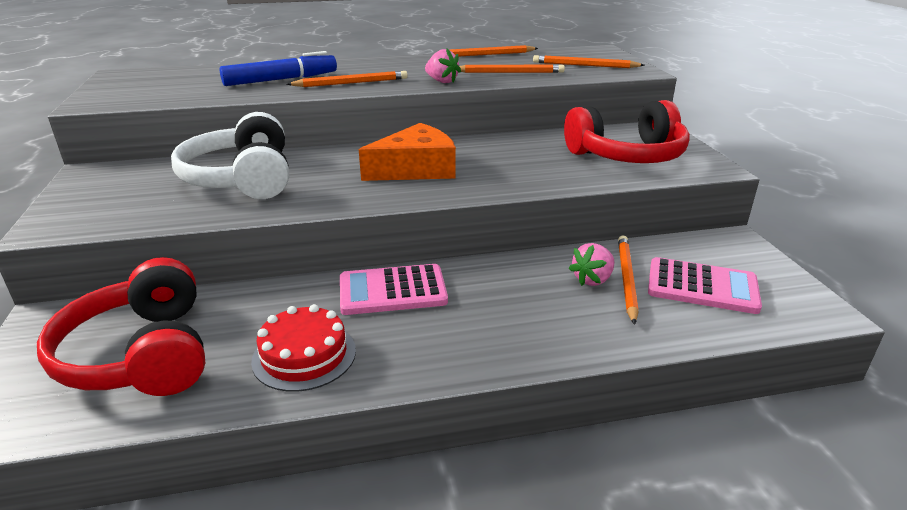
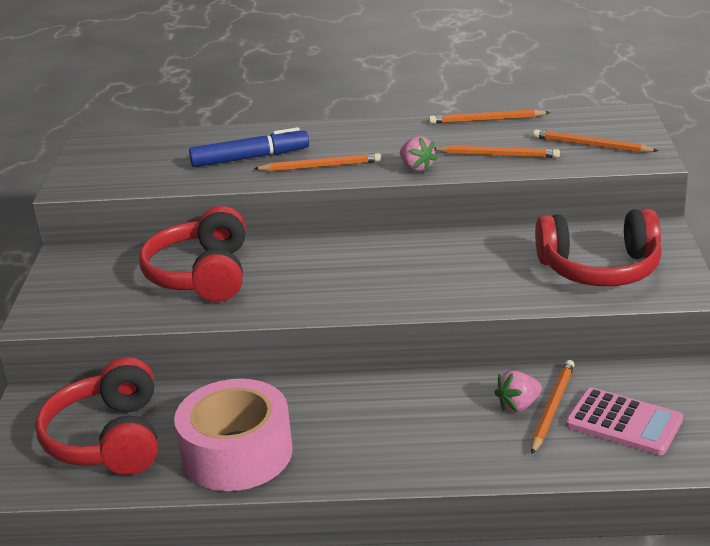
camera: 15 degrees right, 0 degrees up
(243, 178) = (202, 275): white headphones -> red headphones
(304, 355) = (237, 453): red cake -> pink tape
(392, 291) = (325, 400): pink calculator -> none
(416, 169) = (370, 273): orange cheese -> none

